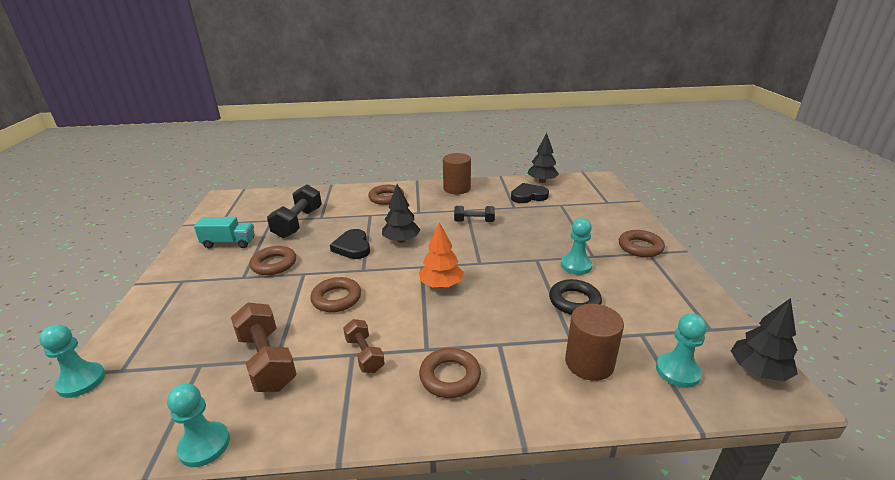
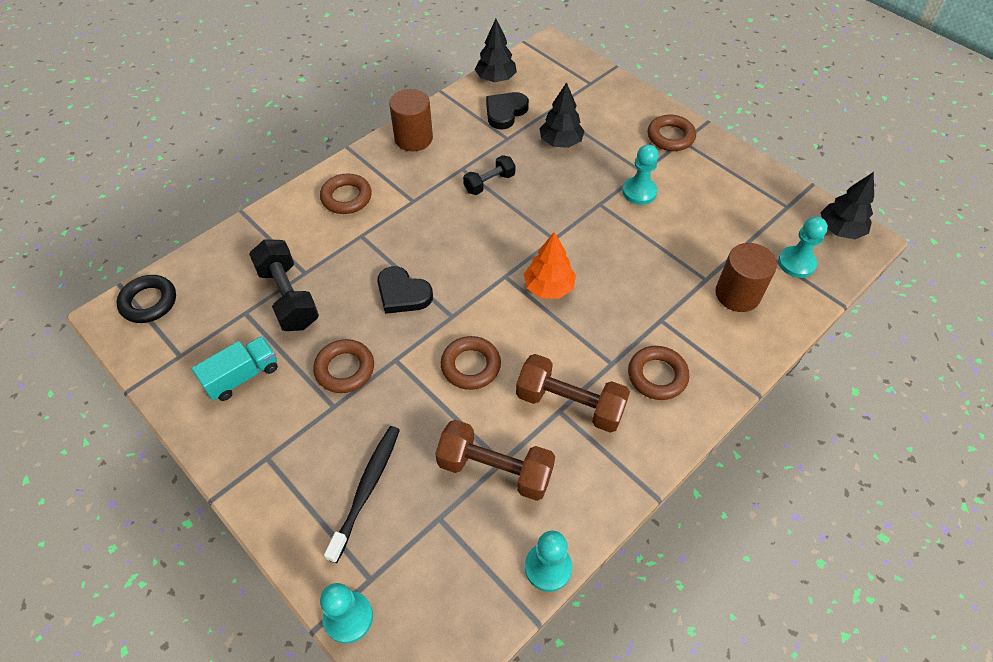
camera: 40 degrees left, 25 degrees up
(194, 324) = (366, 489): none -> black toothbrush
(364, 354) = (570, 404): brown dumbbell -> brown dumbbell, size x1.66
(401, 240) = (444, 253): black tree -> black tree (560, 142)
(574, 301) = (674, 237): black ring -> black ring (149, 302)

